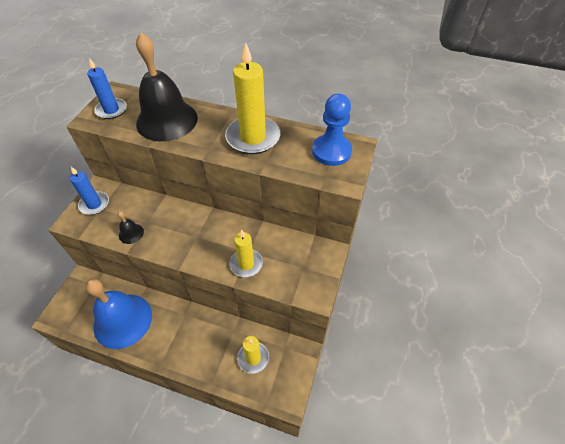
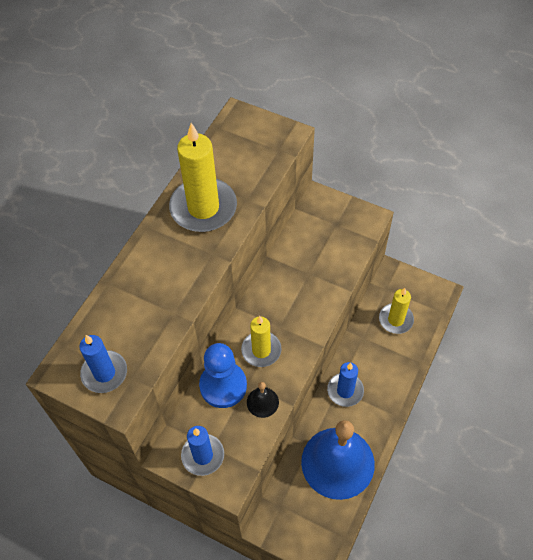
camera: 80 degrees left, 5 degrees up
(167, 120) = (146, 301): black bell -> none
(183, 320) = (345, 390): none -> blue candle
(246, 264) = (325, 276): yellow candle -> yellow candle (261, 350)
(331, 151) = (243, 138): blue pawn -> blue pawn (223, 385)

